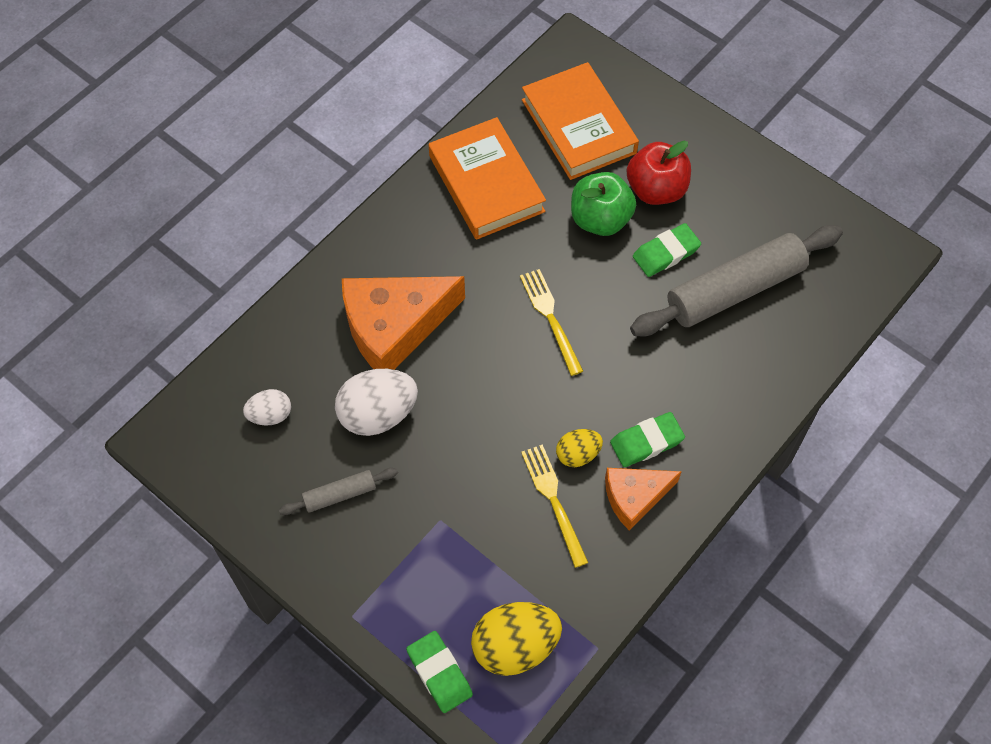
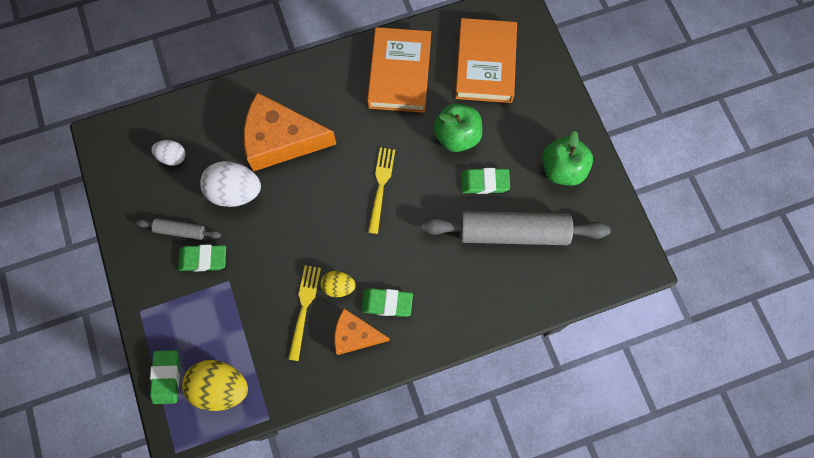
camera: 30 degrees right, 10 degrees up
(391, 511) = (203, 259): none -> green eraser
(656, 190) = (507, 135): red apple -> none
(741, 196) = (562, 169): none -> green apple

